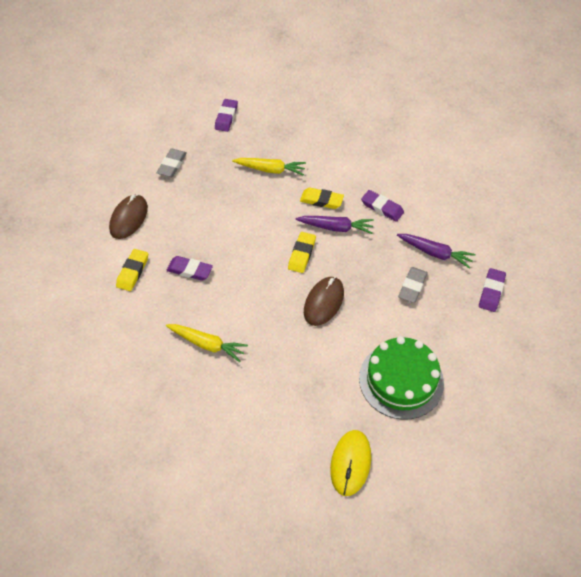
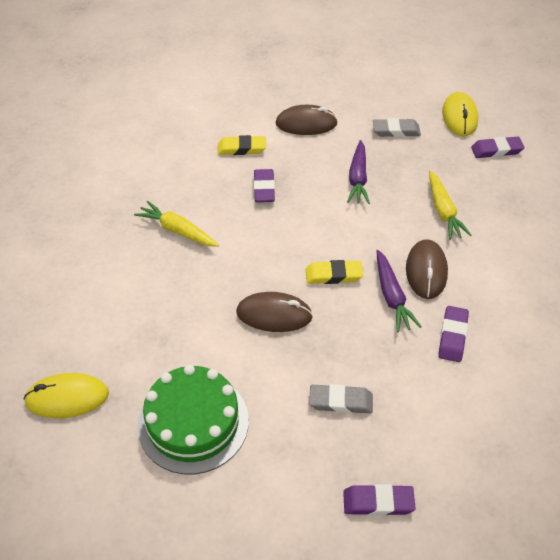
camera: 70 degrees right, 5 degrees down
(179, 123) = (459, 117): none -> yellow mouse
(207, 344) = (177, 230): yellow carrot -> yellow carrot turned 120 degrees clockwise
(321, 200) = (426, 271): yellow eraser -> brown mouse
(435, 253) = (409, 415): purple carrot -> purple carrot (358, 178)

